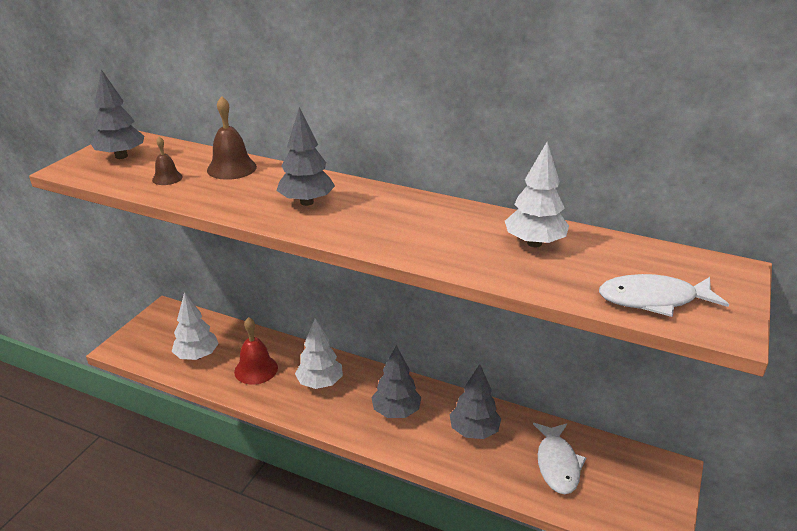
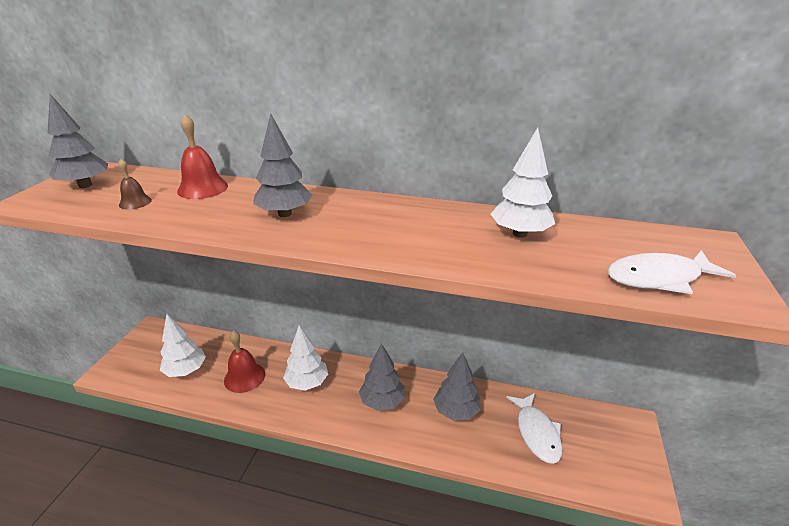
camera: 10 degrees left, 0 degrees up
(231, 168) = (202, 188): brown bell -> red bell

